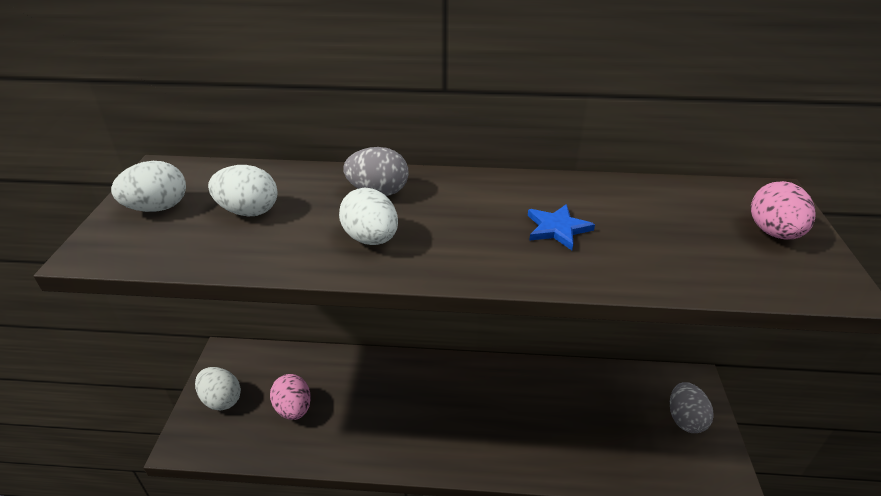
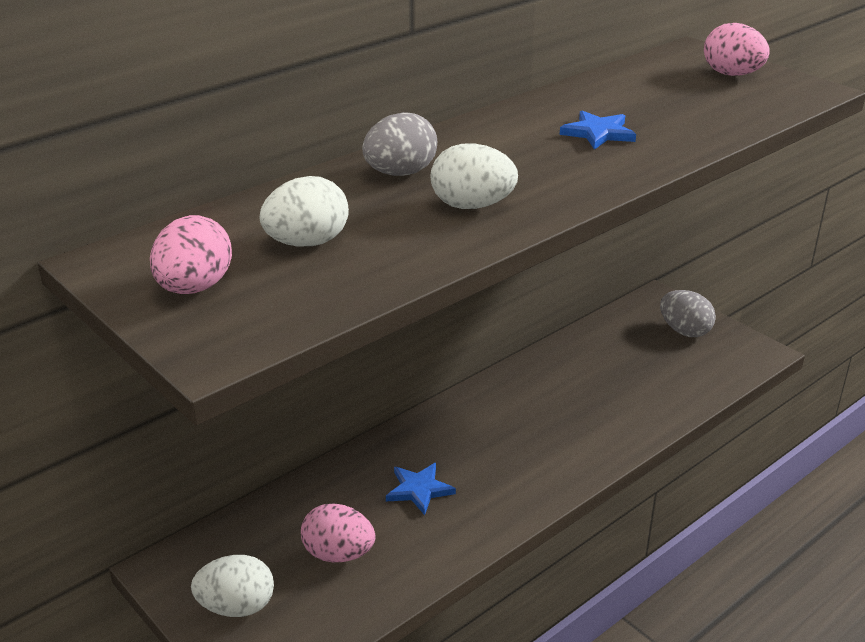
camera: 45 degrees left, 5 degrees down
(158, 208) = (194, 288): white egg -> pink egg
(376, 403) = (419, 489): none -> blue star

